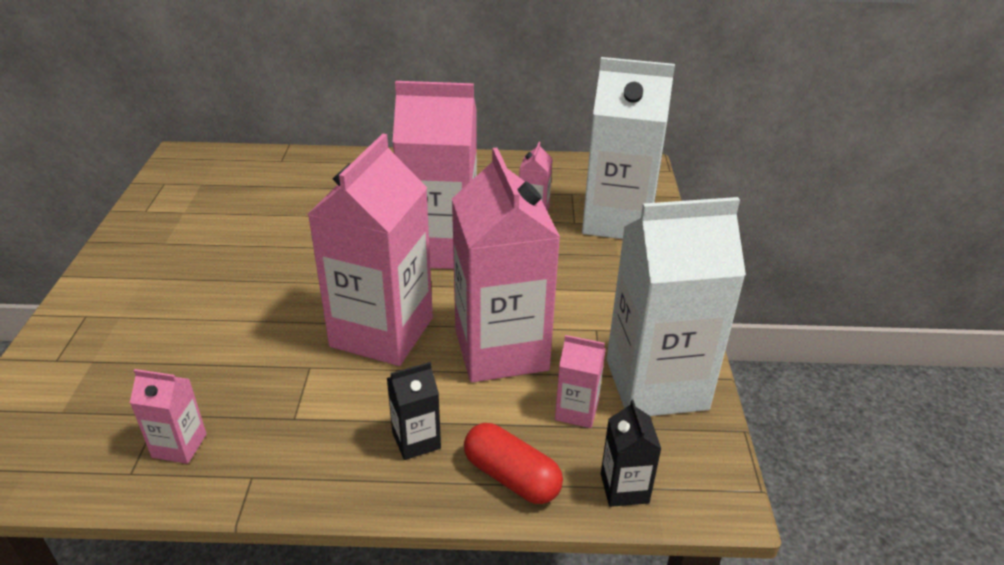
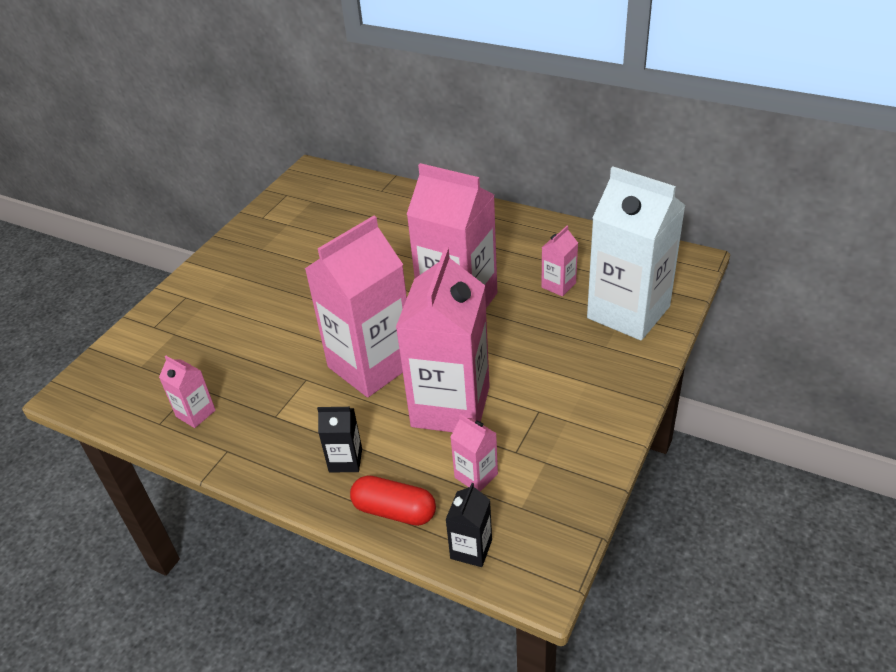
camera: 30 degrees right, 5 degrees up
(511, 477) = (394, 511): red capsule -> red capsule turned 45 degrees counterclockwise
(656, 384) = (555, 474): white carton -> none

